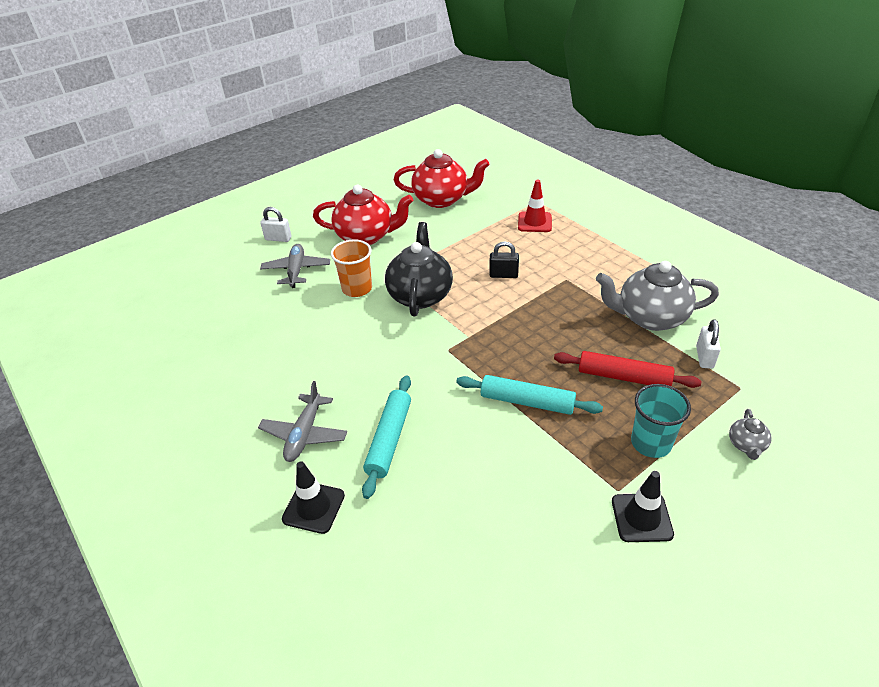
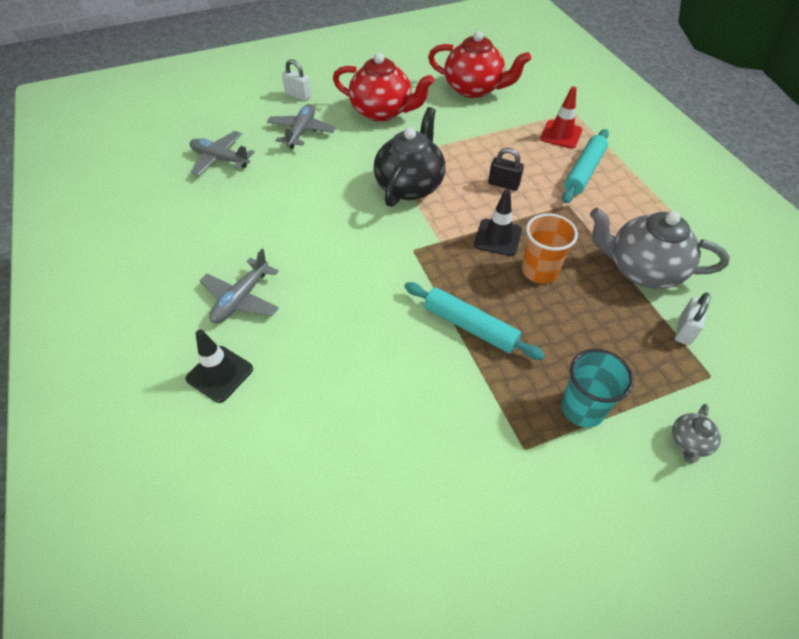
camera: 15 degrees right, 10 degrees up
(226, 313) = (220, 159): none -> grey plane
(357, 289) = (351, 164): orange cup -> orange cup (539, 271)
(389, 439) = (317, 327): turquoise rolling pin -> turquoise rolling pin (584, 172)
(624, 377) = (584, 328): red rolling pin -> none
(641, 518) = (537, 486): black traffic cone -> black traffic cone (498, 237)

